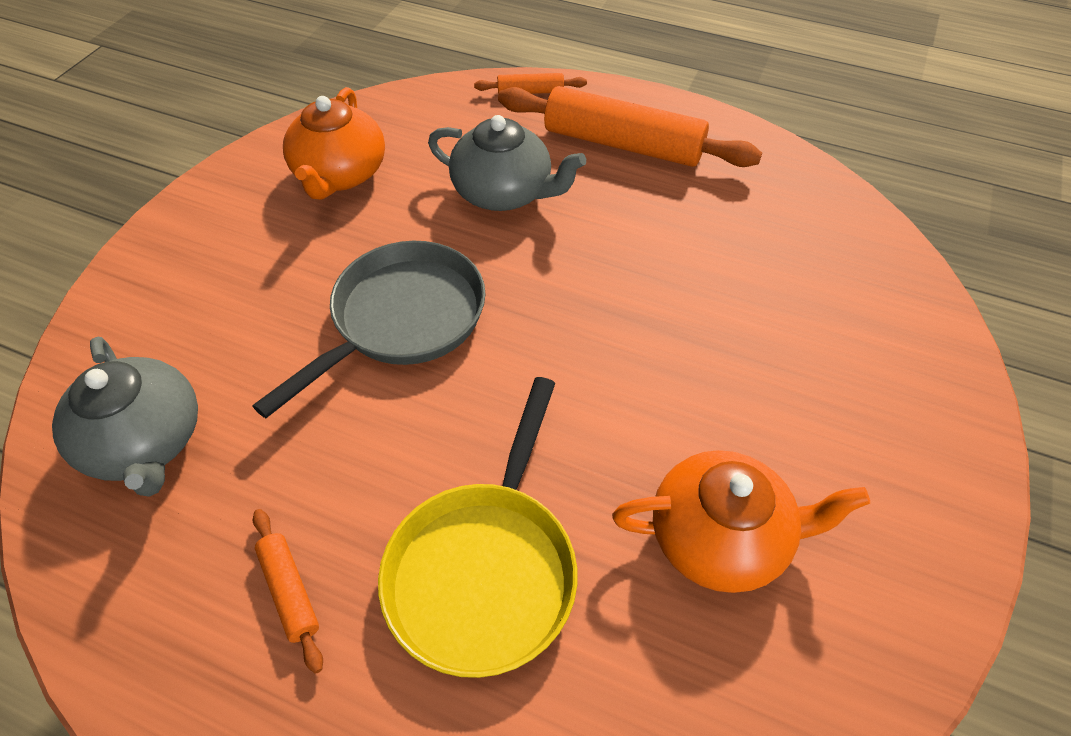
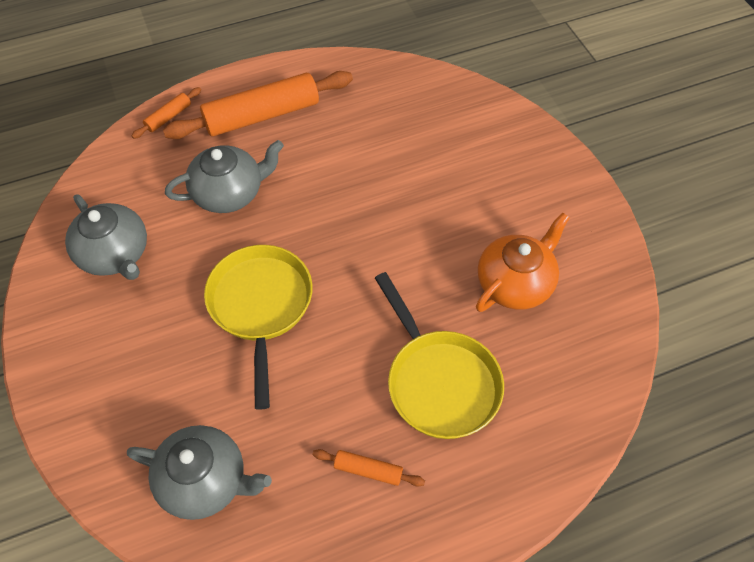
camera: 45 degrees left, 5 degrees up
(340, 175) = (115, 254): orange teapot -> grey teapot
(402, 320) = (261, 306): grey pan -> yellow pan

